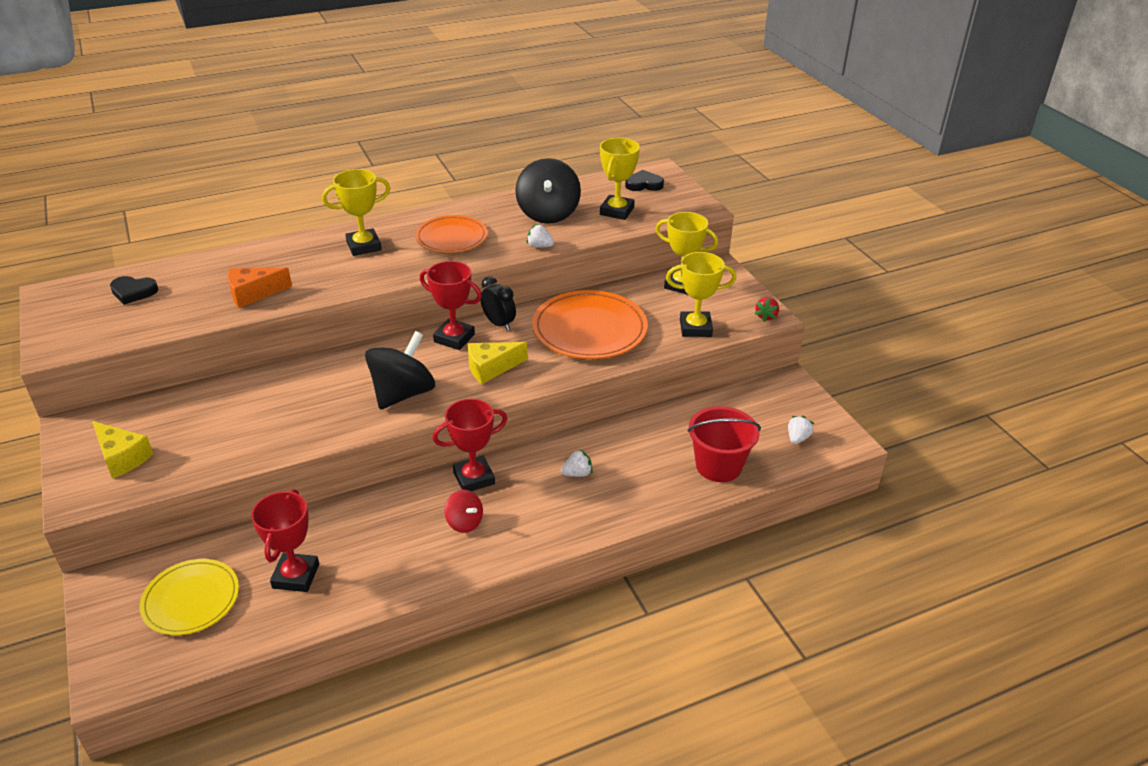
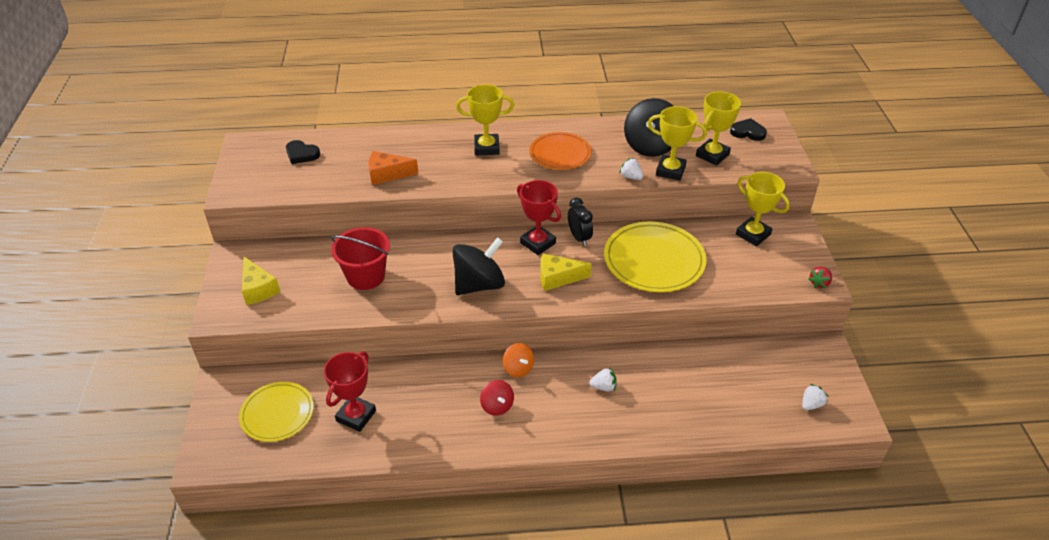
camera: 20 degrees right, 5 degrees up
(474, 478) = (518, 368): red trophy -> orange spinning top
(589, 329) = (654, 260): orange plate -> yellow plate
(695, 328) = (748, 280): yellow trophy -> yellow trophy (670, 171)
(718, 466) = (728, 412): red bucket -> red bucket (366, 276)

